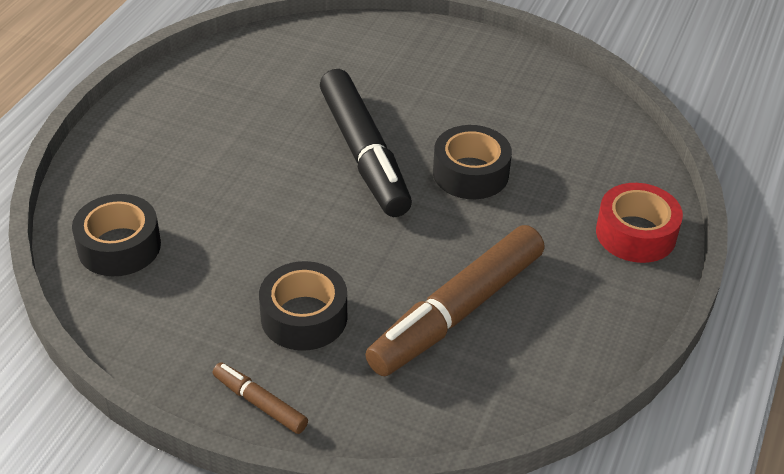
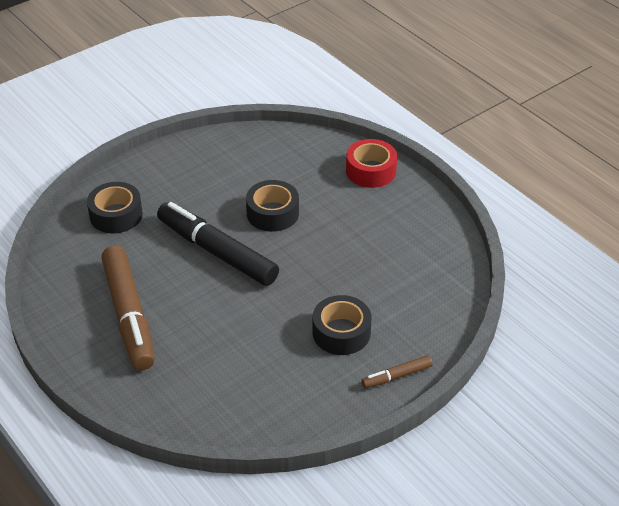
camera: 60 degrees left, 0 degrees up
(119, 246) = (215, 402): black tape -> black tape (116, 215)
(364, 153) = (217, 252): black marker -> black marker turned 150 degrees counterclockwise
(458, 312) = (381, 265): brown marker -> brown marker (129, 315)

